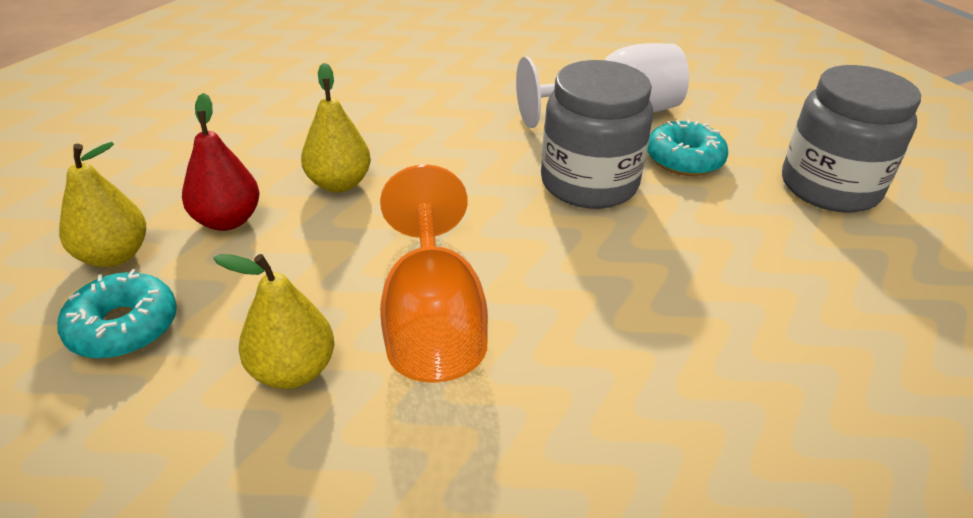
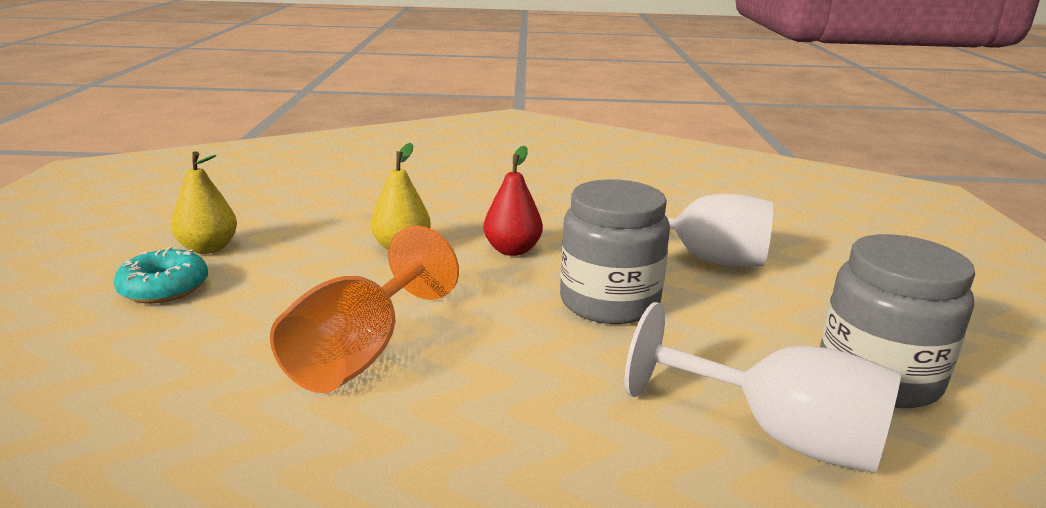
camera: 30 degrees right, 15 degrees down
(227, 220) = (299, 248): red pear -> red pear (512, 250)
(293, 371) = (228, 348): yellow pear -> none
(684, 159) = (729, 310): turquoise donut -> none
(817, 265) = (779, 435): none -> white goblet

